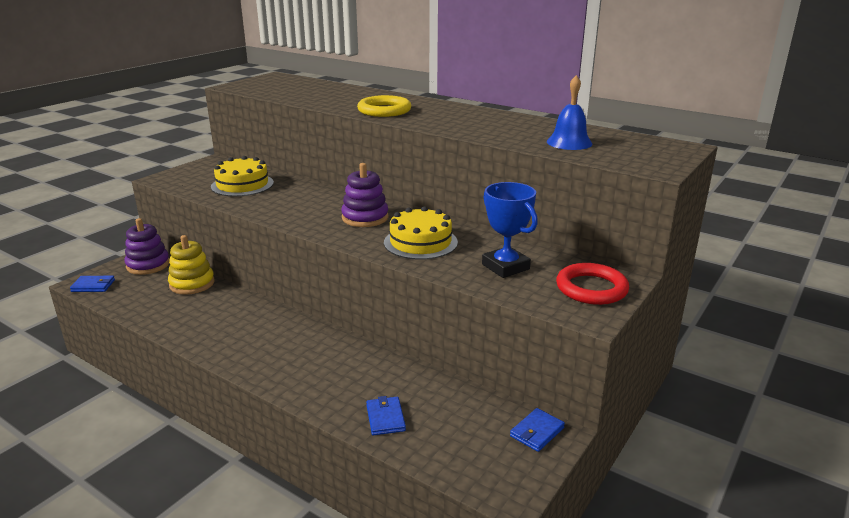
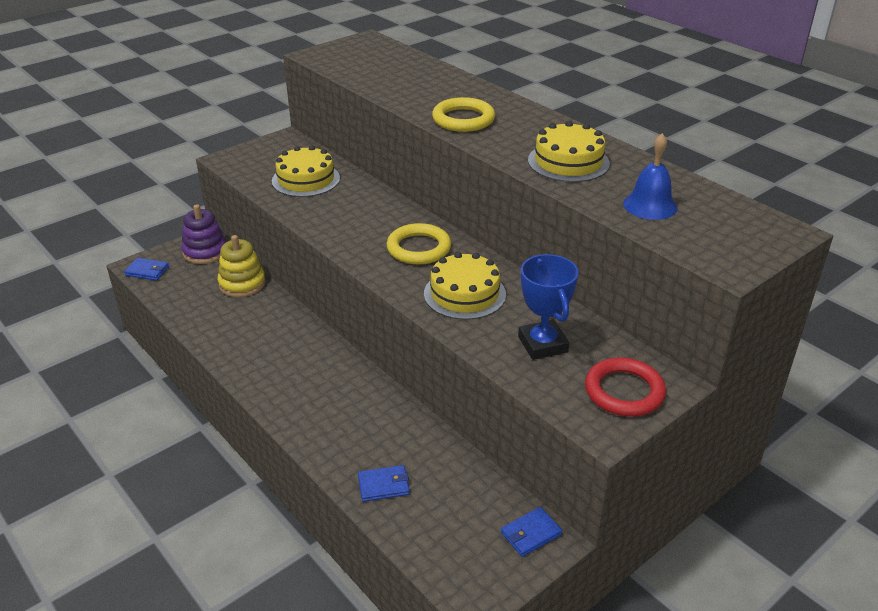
camera: 15 degrees right, 10 degrees up
(365, 218) = (419, 248): purple stacking toy -> yellow ring
(385, 418) = (384, 485): blue wallet -> blue wallet turned 75 degrees clockwise
(486, 126) = (568, 162): none -> yellow cake

